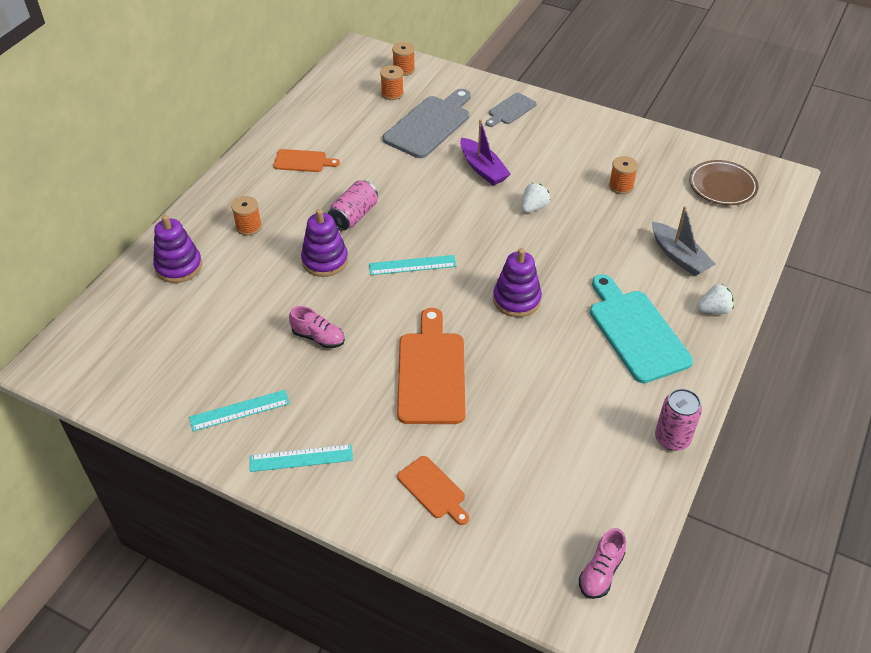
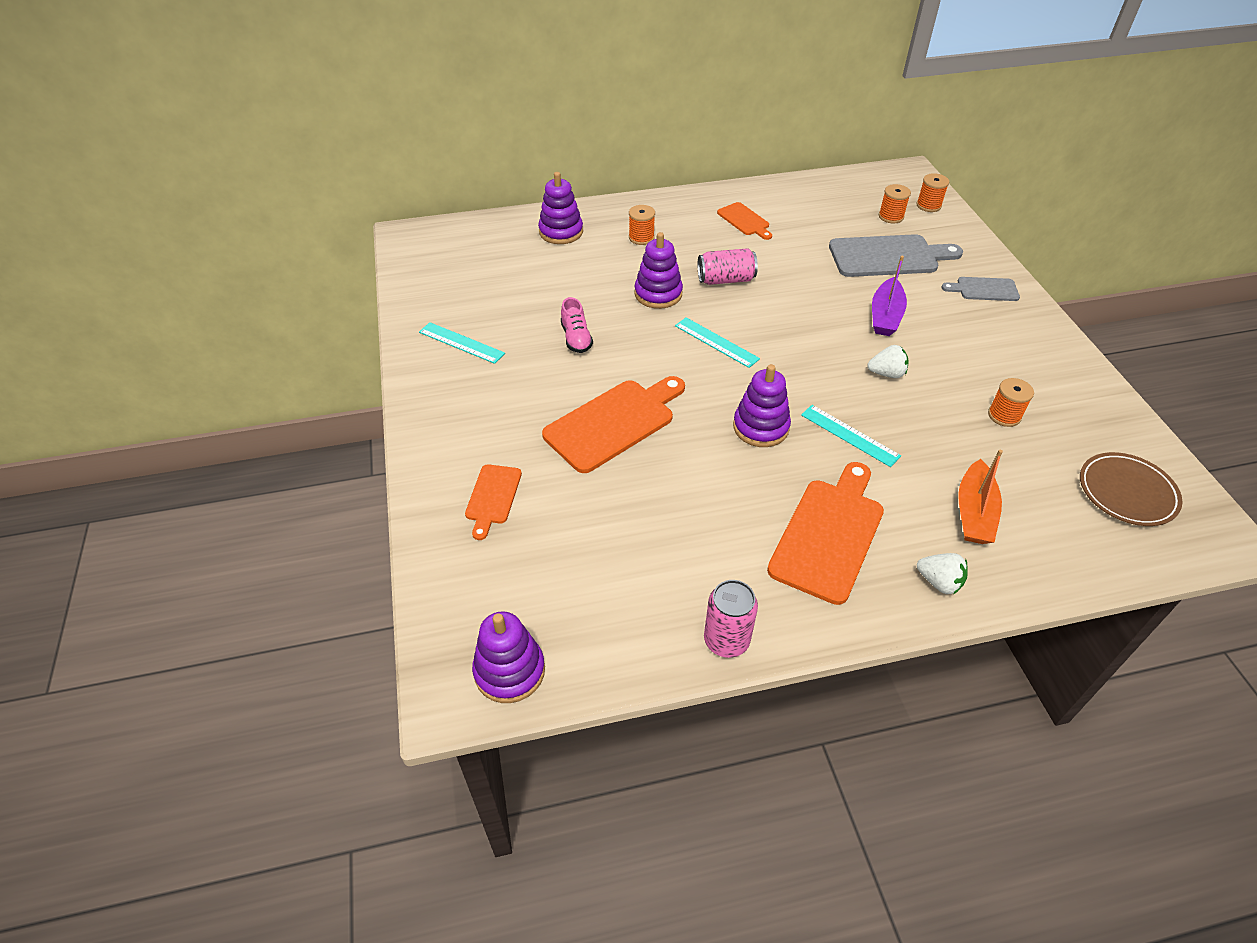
camera: 50 degrees right, 0 degrees up
(301, 458) = (449, 402): turquoise ruler -> turquoise ruler (849, 435)
(601, 572) = (509, 671): pink shoe -> purple stacking toy
(636, 332) = (829, 534): turquoise cutting board -> orange cutting board
(679, 256) = (974, 512): grey boat -> orange boat

